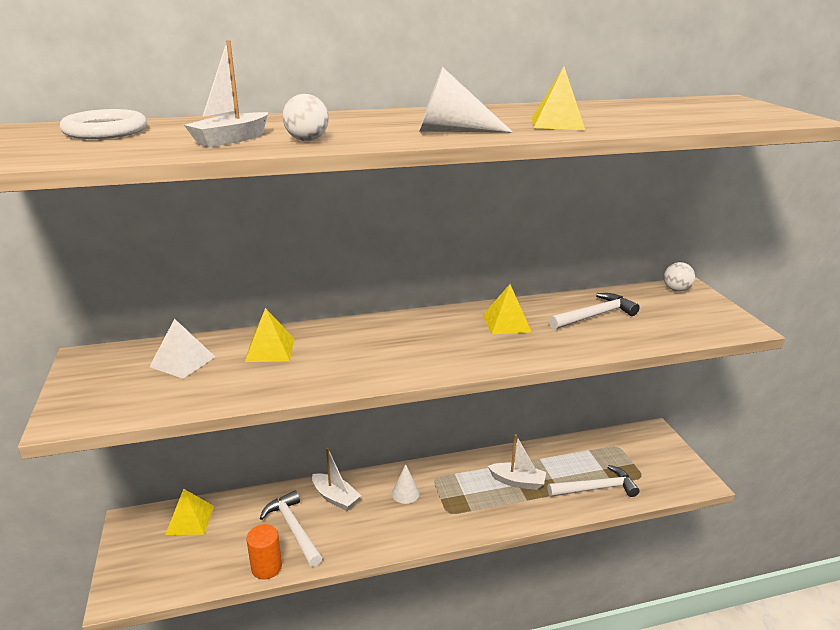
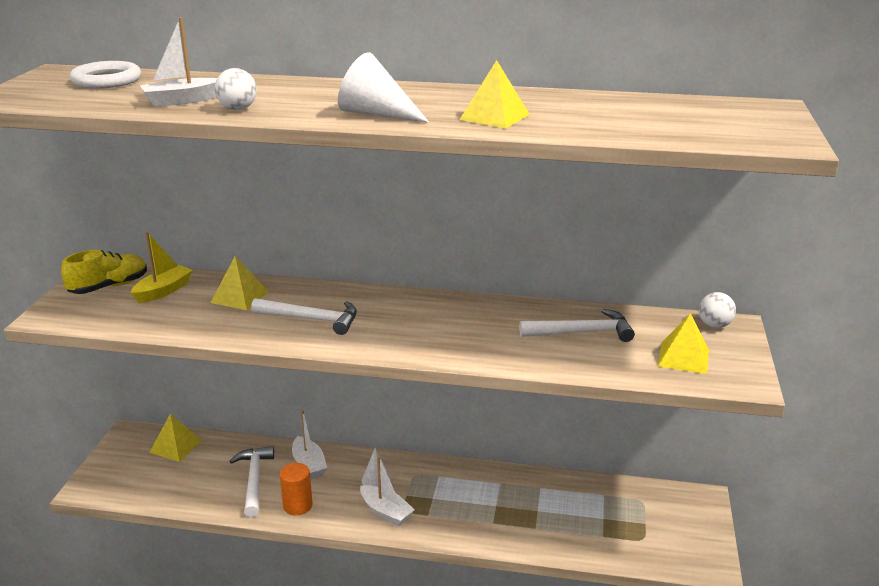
camera: 25 degrees right, 0 degrees up
(115, 370) = (109, 287): none -> yellow shoe
(182, 361) = (163, 291): white pyramid -> yellow boat
(266, 567) = (211, 504): orange cylinder -> orange cylinder (297, 505)
(506, 323) = (479, 319): yellow pyramid -> yellow pyramid (683, 357)
(517, 482) = (497, 503): white boat -> white boat (386, 512)
(596, 488) = (578, 535): white hammer -> white hammer (312, 319)

